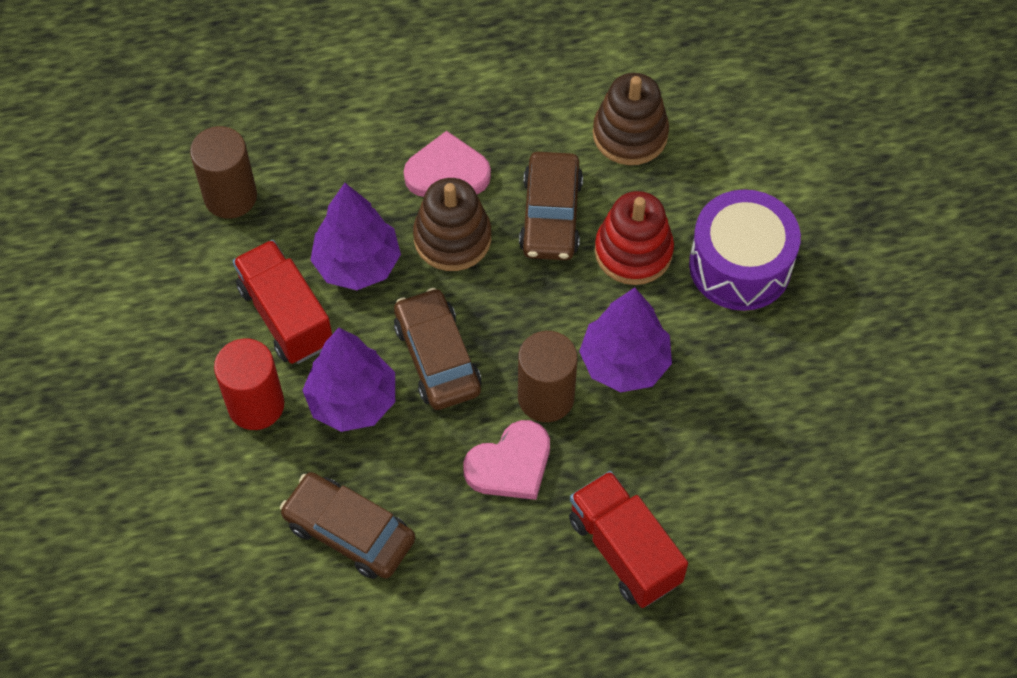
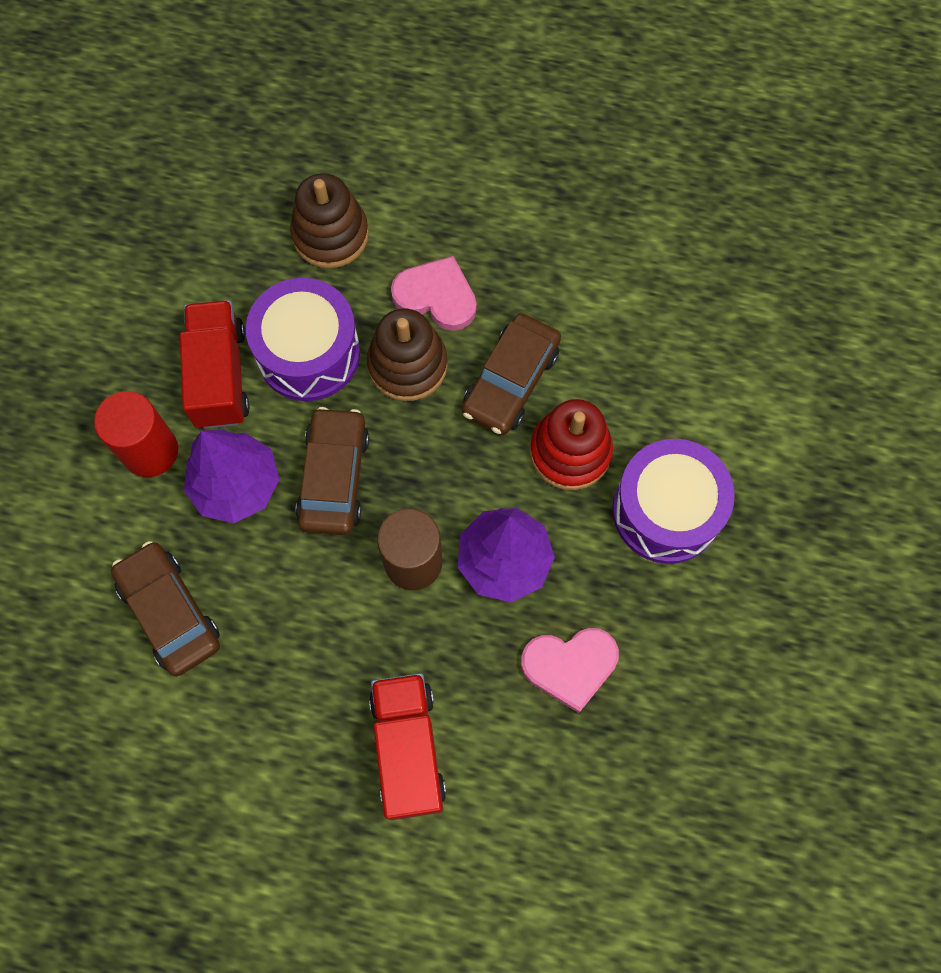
camera: 25 degrees right, 10 degrees up
(230, 196) = (229, 238): brown cylinder -> none
(357, 264) = (308, 353): purple tree -> purple drum
(510, 464) = (347, 614): pink heart -> pink heart (570, 666)
(630, 134) = (628, 331): brown stacking toy -> brown stacking toy (330, 235)

